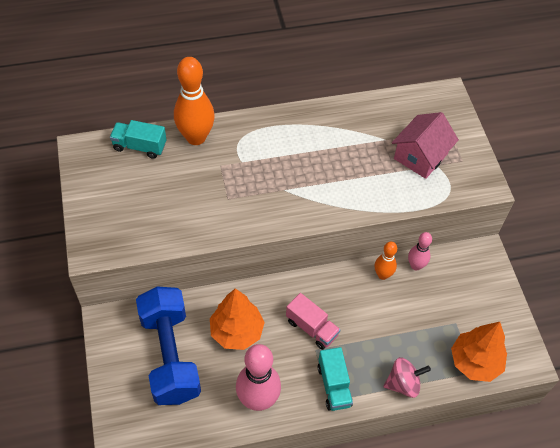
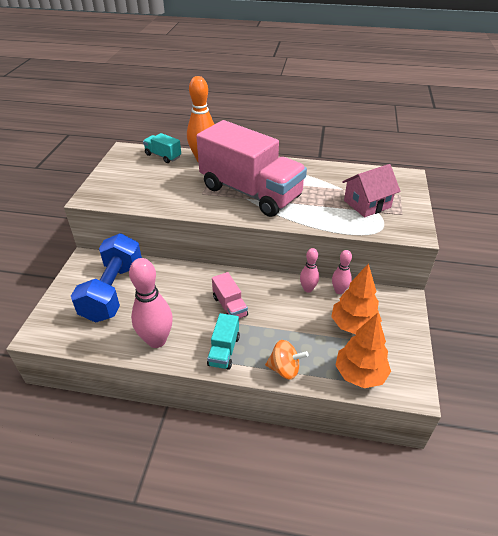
camera: 25 degrees right, 15 degrees down
(237, 331) = (171, 291): orange tree -> orange tree (353, 325)
(283, 178) = (250, 192): none -> pink truck
(382, 275) = (308, 289): orange bowling pin -> pink bowling pin
(403, 384) = (284, 369): pink spinning top -> orange spinning top

